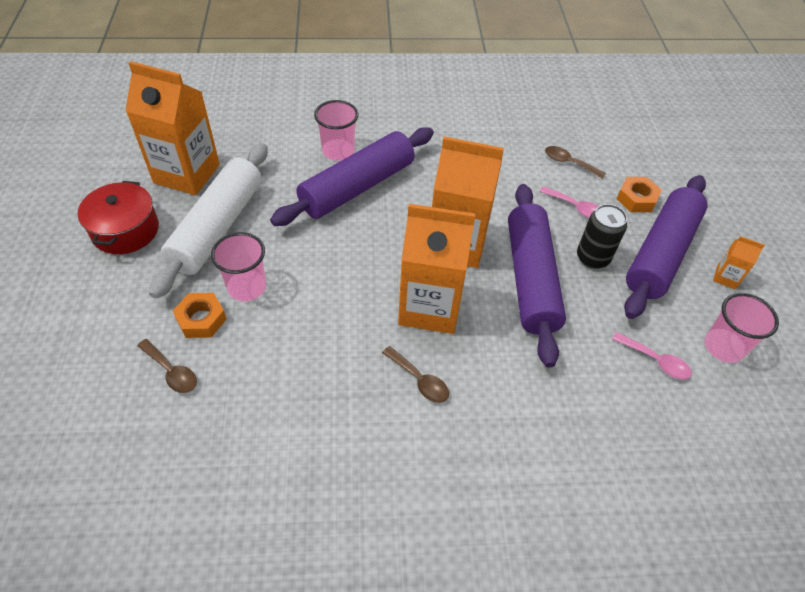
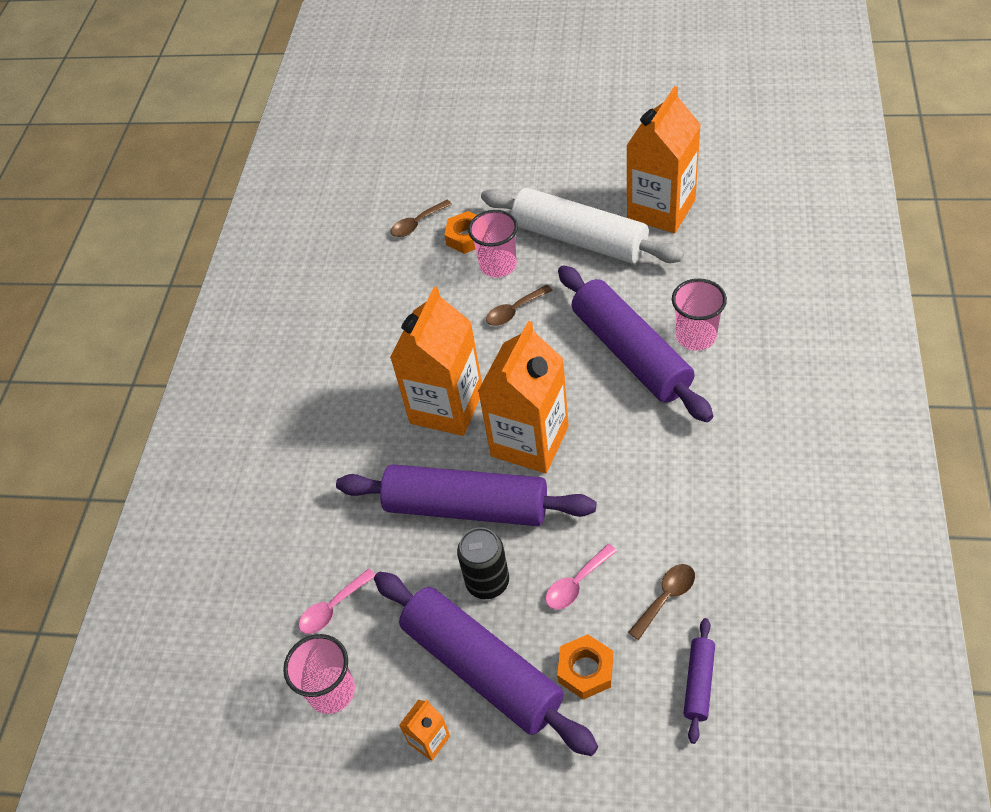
camera: 110 degrees right, 0 degrees up
(125, 230) = (582, 176): red pot -> none
(419, 380) = (365, 391): brown spoon -> brown spoon (514, 311)
(621, 148) = (699, 683): none -> purple rolling pin

